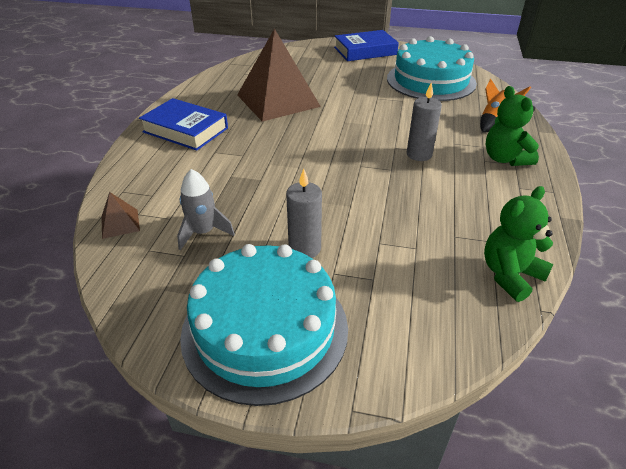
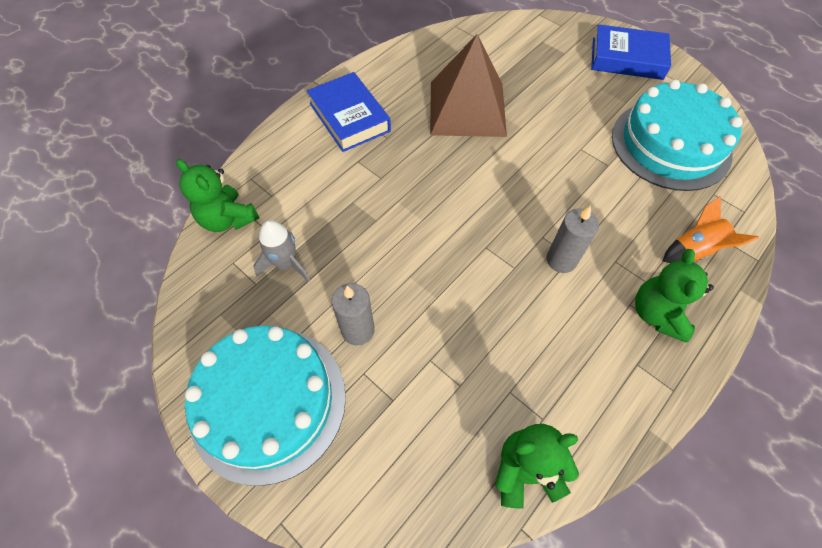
camera: 30 degrees right, 20 degrees up
(120, 223) = (228, 219): brown pyramid -> green teddy bear

